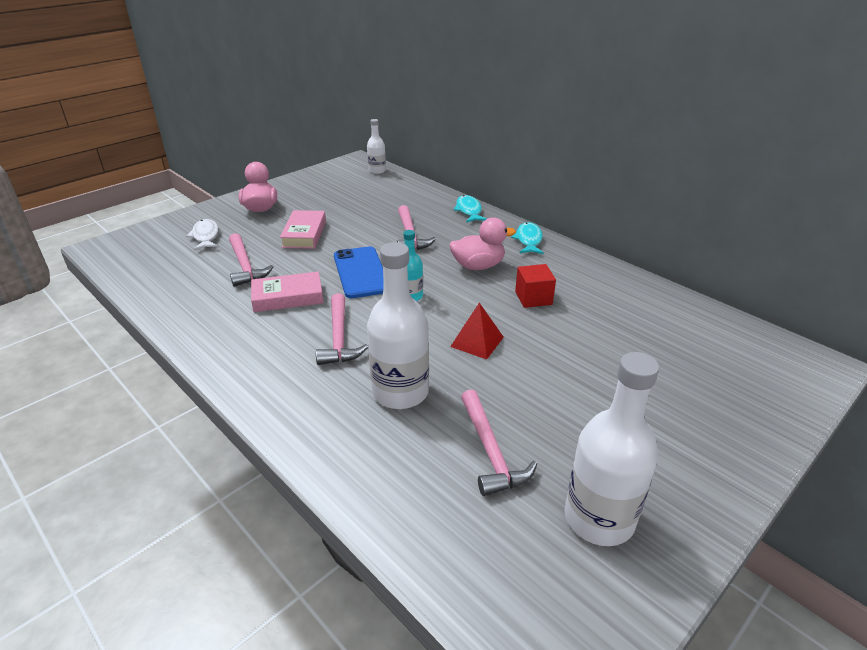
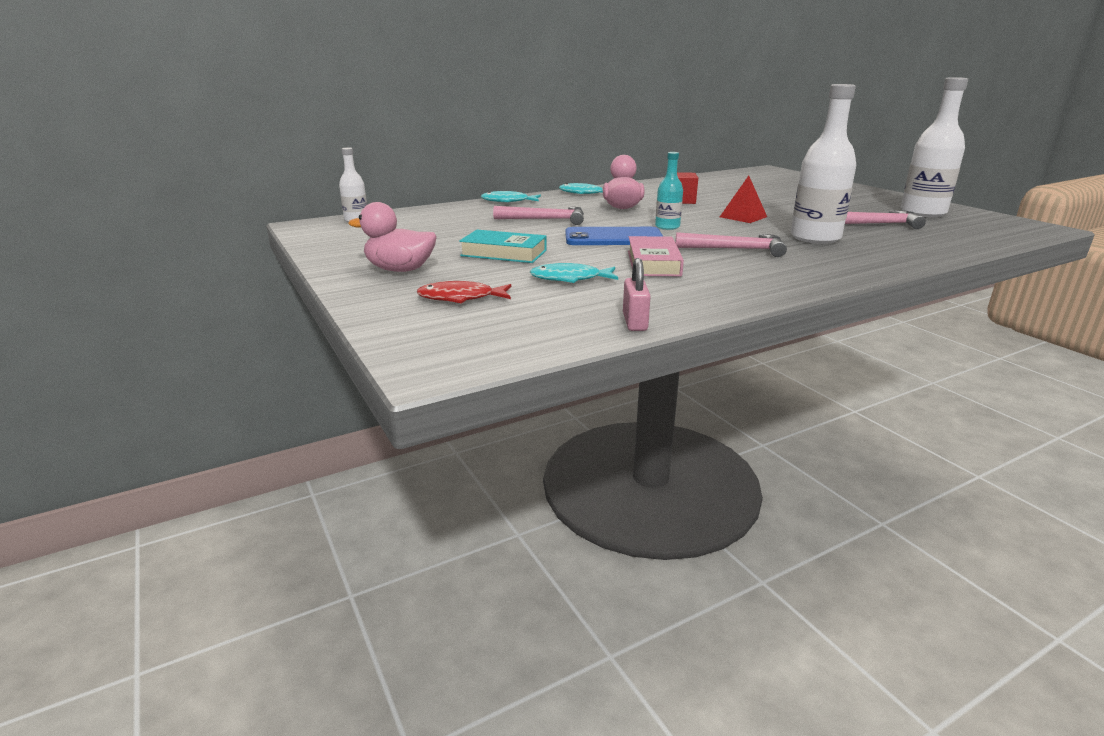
camera: 75 degrees left, 10 degrees down
(154, 299) = (634, 322): none -> pink padlock
(205, 236) = (460, 298): white fish -> red fish
(245, 266) = (570, 279): pink hammer -> turquoise fish
(304, 234) = (503, 253): pink book -> turquoise book

